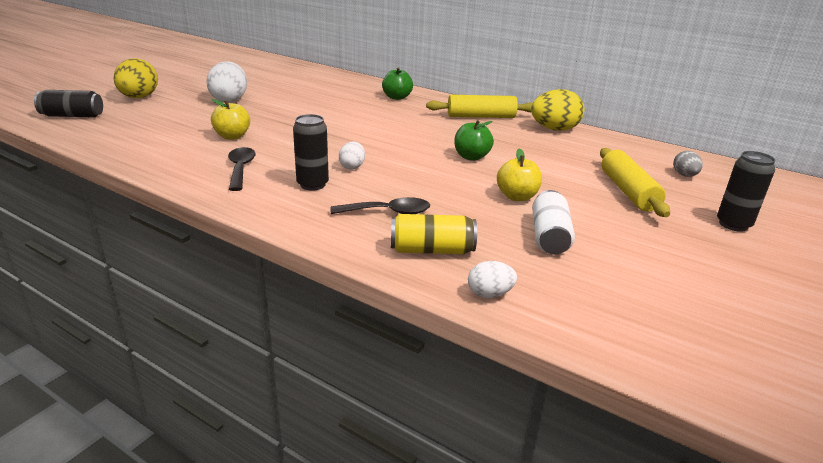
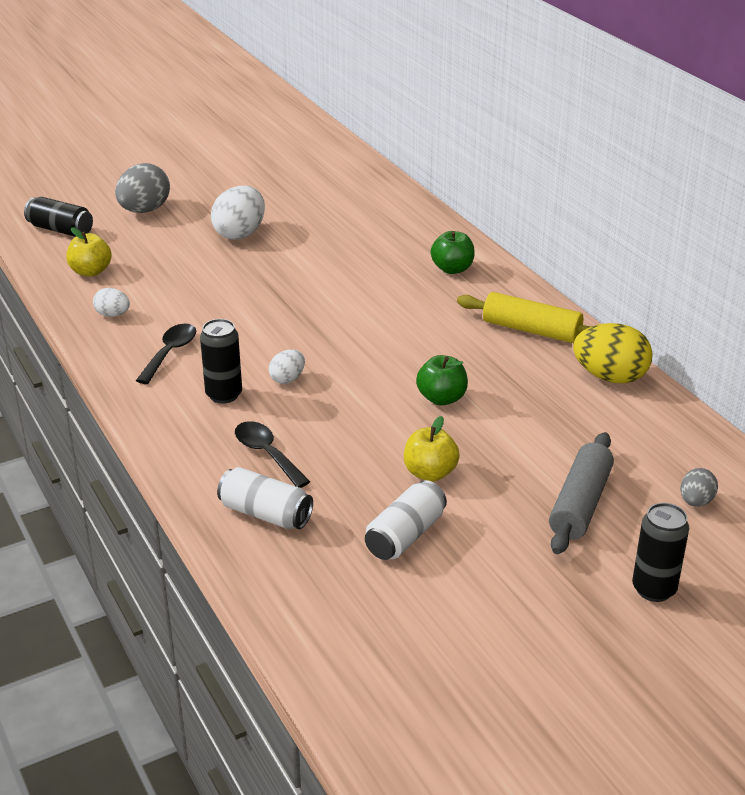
camera: 30 degrees right, 5 degrees up
(139, 98) = (144, 210): yellow egg -> grey egg
(232, 136) = (197, 300): yellow apple -> yellow apple (91, 271)
(388, 212) = (267, 454): black spoon -> black spoon turned 150 degrees counterclockwise
(432, 250) = (265, 514): yellow can -> white can
(489, 294) = (270, 580): white egg -> white egg (113, 315)
(628, 191) = (580, 504): yellow rolling pin -> grey rolling pin

